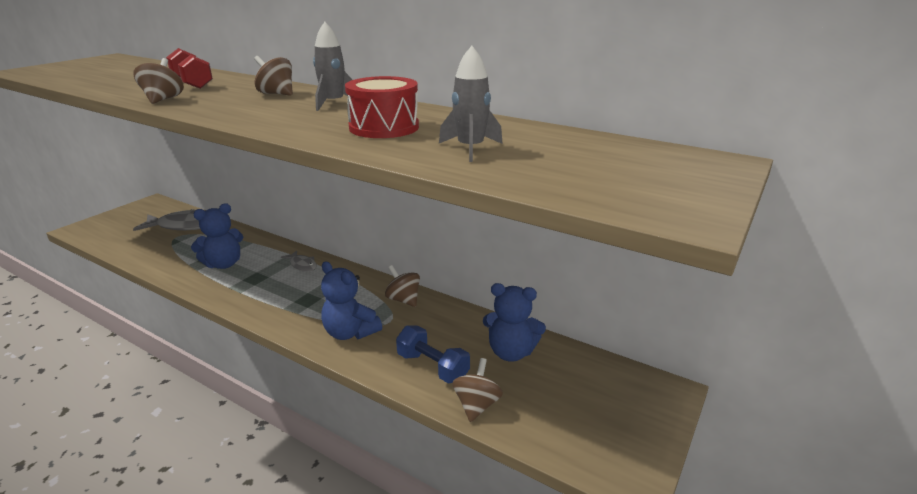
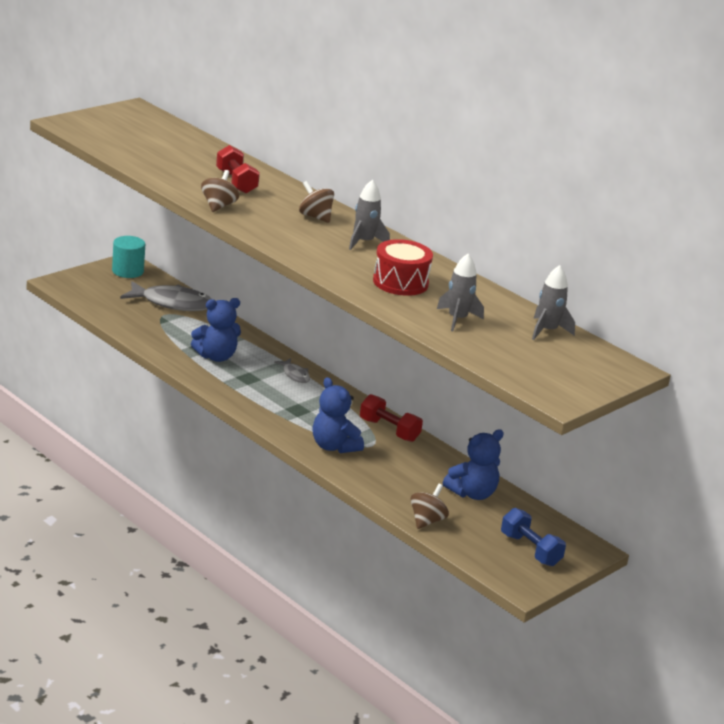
camera: 10 degrees right, 0 degrees up
(149, 208) = (127, 271): none -> turquoise cylinder
(403, 299) = (389, 430): brown spinning top -> red dumbbell
(432, 367) = (399, 488): blue dumbbell -> blue dumbbell (530, 550)
(511, 352) = (472, 493): blue teddy bear -> blue teddy bear turned 60 degrees counterclockwise
(586, 142) = (547, 331): none -> grey rocket

